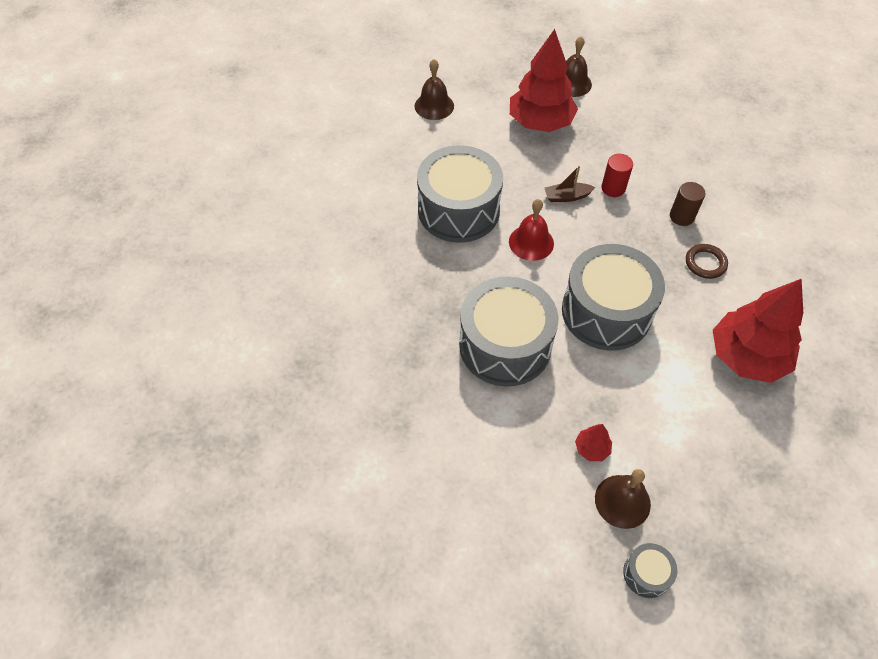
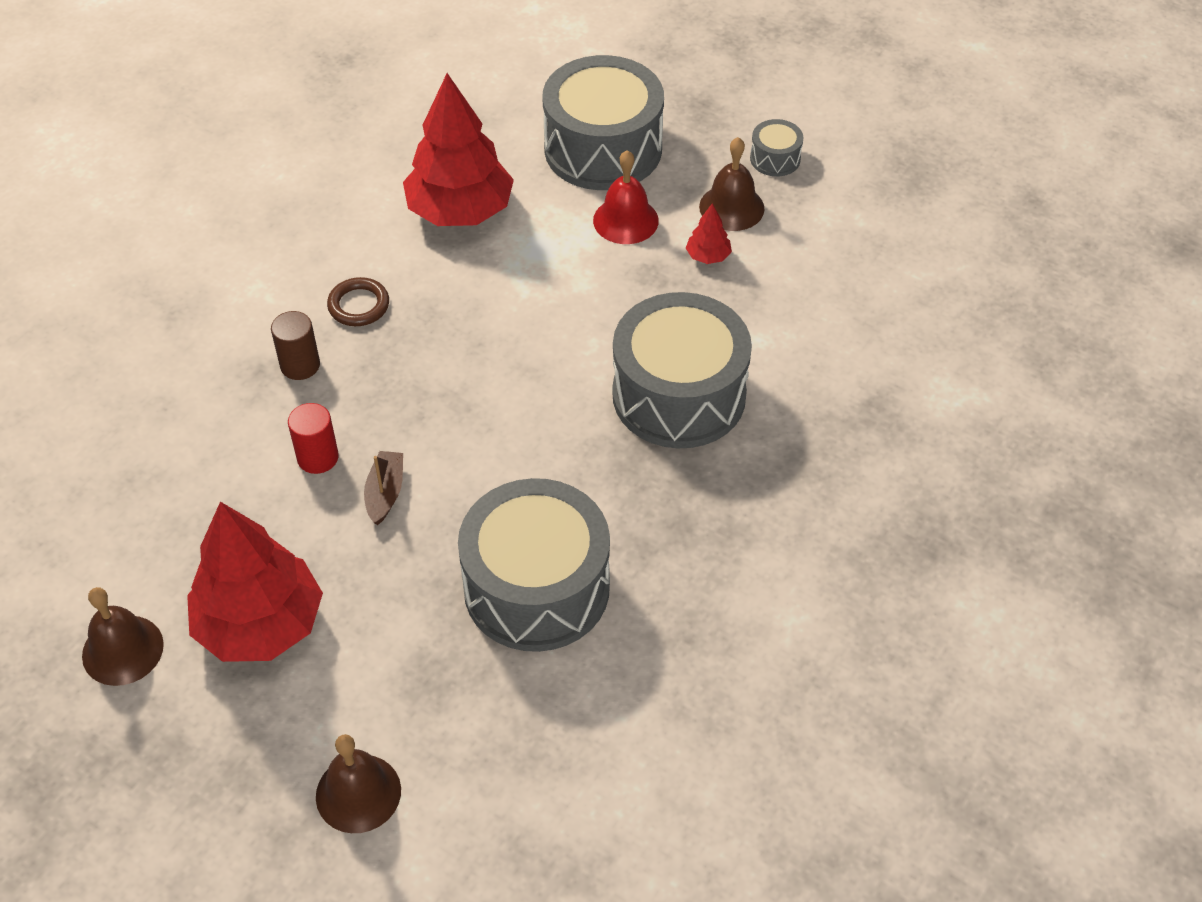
camera: 135 degrees left, 5 degrees down
(531, 242) = (505, 475): red bell -> red bell (625, 220)
(567, 197) = (385, 493): brown boat -> brown boat turned 120 degrees counterclockwise
(606, 312) = (530, 343): grey drum -> grey drum (603, 149)

